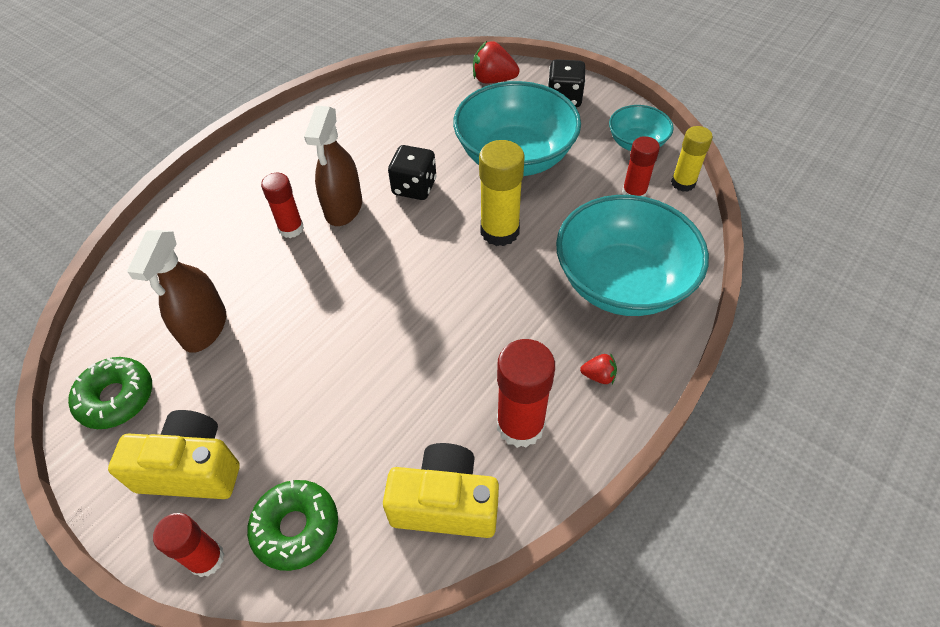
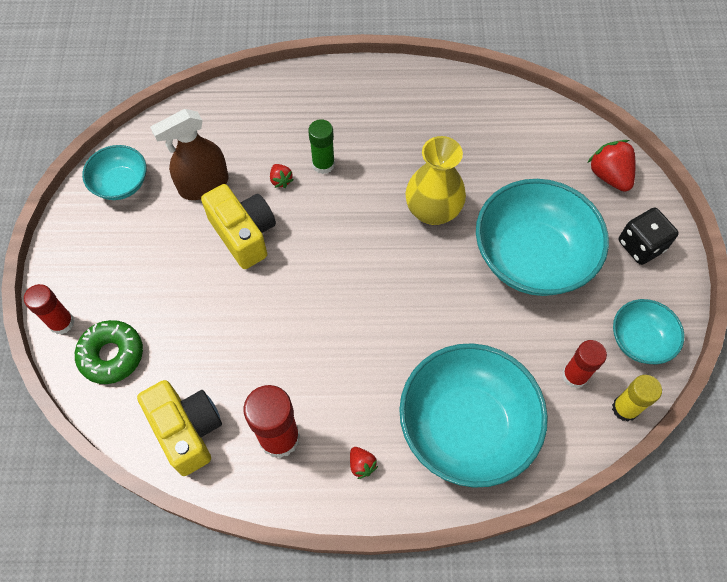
camera: 50 degrees right, 10 degrees up
(116, 398) = (121, 184): green donut -> turquoise bowl
(191, 469) = (107, 266): yellow camera -> yellow camera (244, 234)
(270, 267) = (281, 180): none -> red strawberry
(291, 228) = (323, 164): red glue stick -> green glue stick
(343, 208) = (371, 181): brown spray bottle -> none
(414, 187) = (433, 211): black dice -> yellow vase
(499, 231) = (441, 302): yellow glue stick -> none

